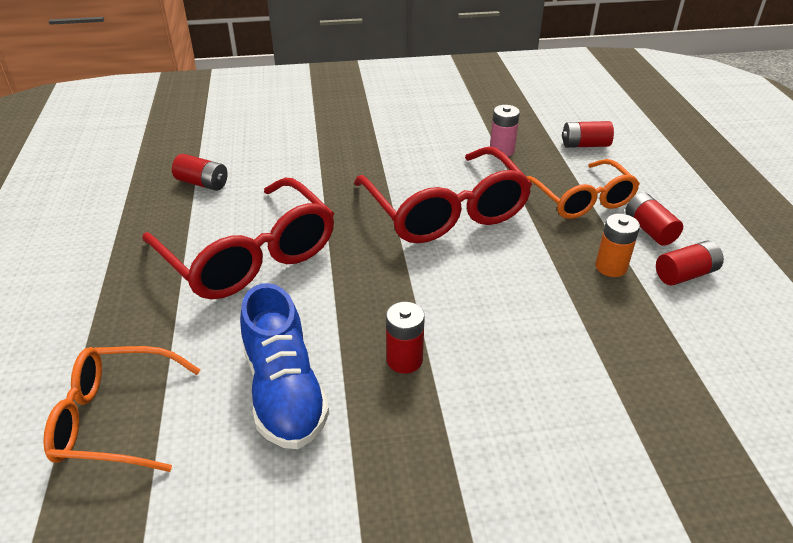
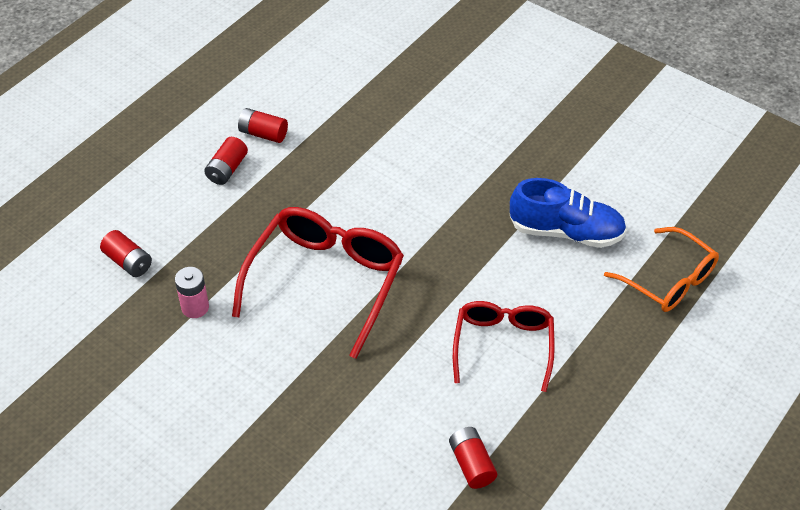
camera: 135 degrees left, 10 degrees up
(250, 256) = (503, 345): red glasses -> red glasses, size x0.65
(284, 391) = (566, 232): blue shoe -> blue shoe turned 75 degrees clockwise
(404, 360) = (485, 203): red battery -> none
(582, 200) = (224, 219): orange glasses -> none
(611, 267) = (294, 167): orange battery -> none

